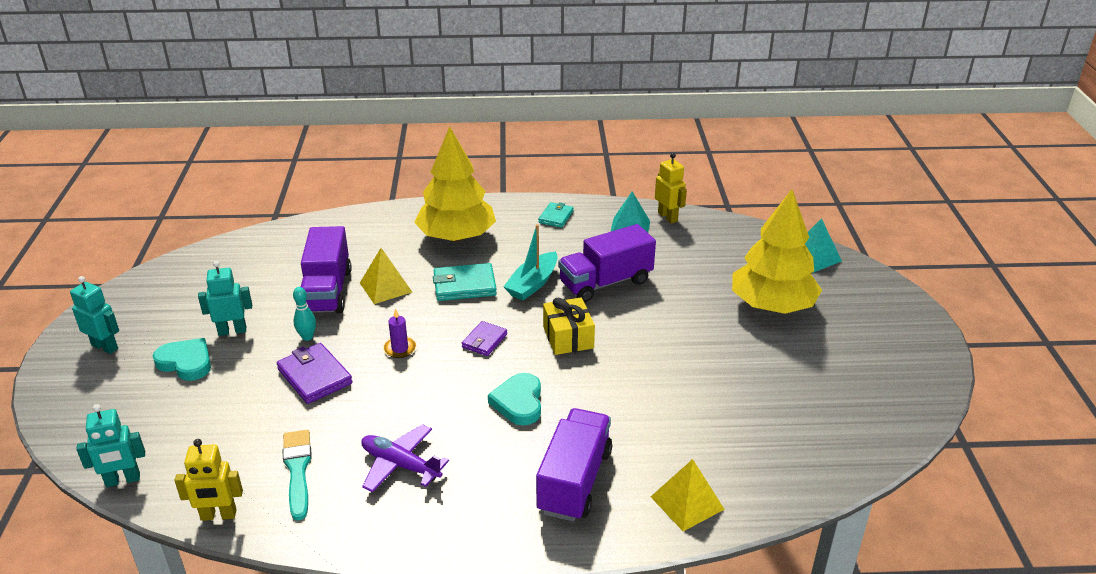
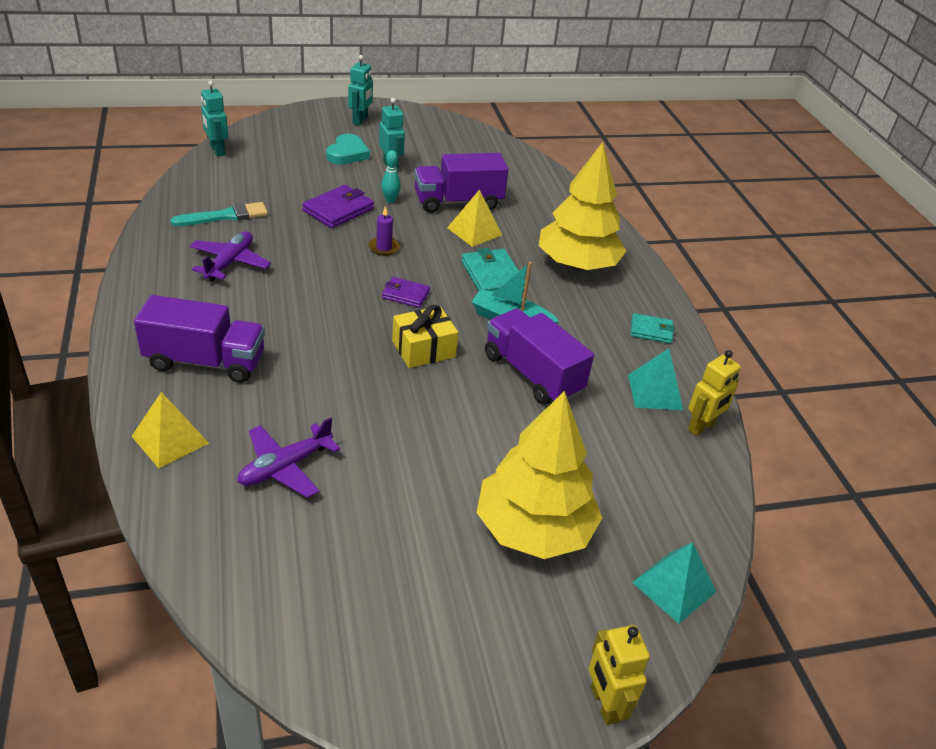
camera: 75 degrees right, 5 degrees up
(218, 515) = (179, 191): yellow robot -> yellow robot (604, 704)
(519, 402) = (315, 321): turquoise heart -> none
(718, 427) = (285, 467): none -> purple plane

